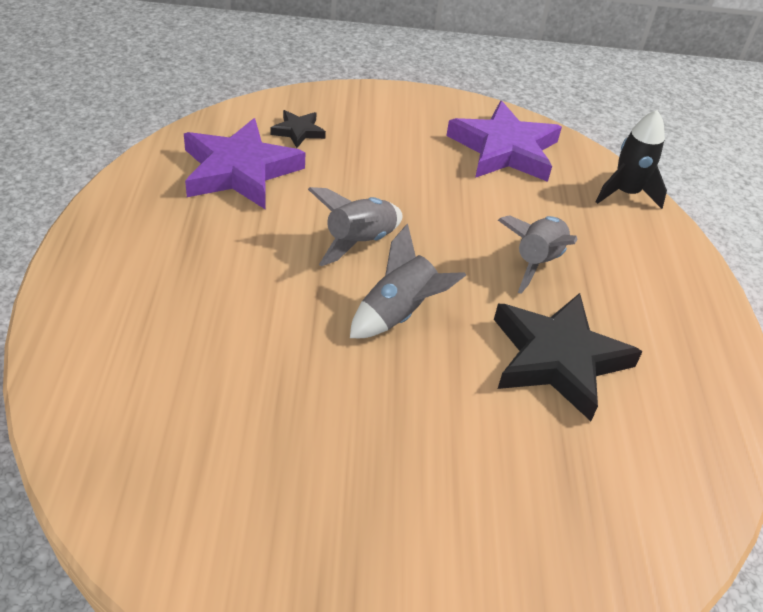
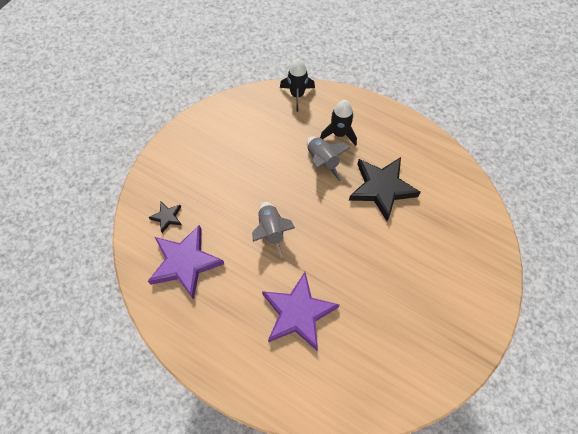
camera: 55 degrees left, 20 degrees up
(398, 313) = (327, 238): grey rocket -> none
(504, 149) = (238, 126): purple star -> purple star (298, 313)
(608, 266) = (339, 134): none -> black rocket

